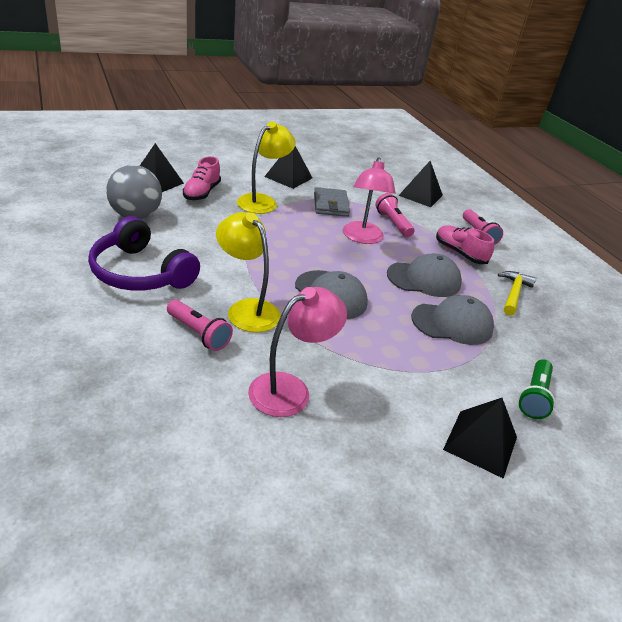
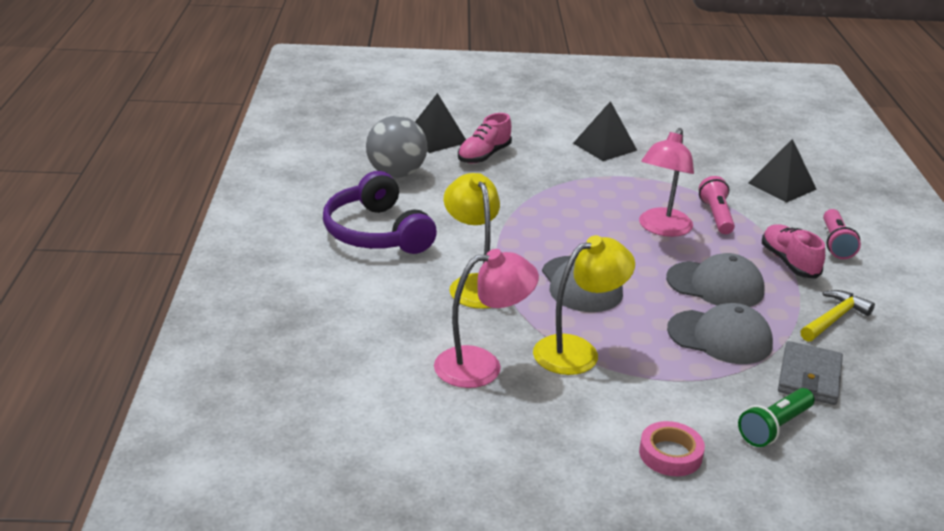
camera: 25 degrees right, 5 degrees down
(199, 333) = (411, 299): pink flashlight -> none
(263, 201) = (555, 172): yellow lamp -> yellow lamp (577, 351)
(331, 205) = (642, 185): grey wallet -> grey wallet (809, 377)
(480, 443) = (670, 454): black pyramid -> pink tape

